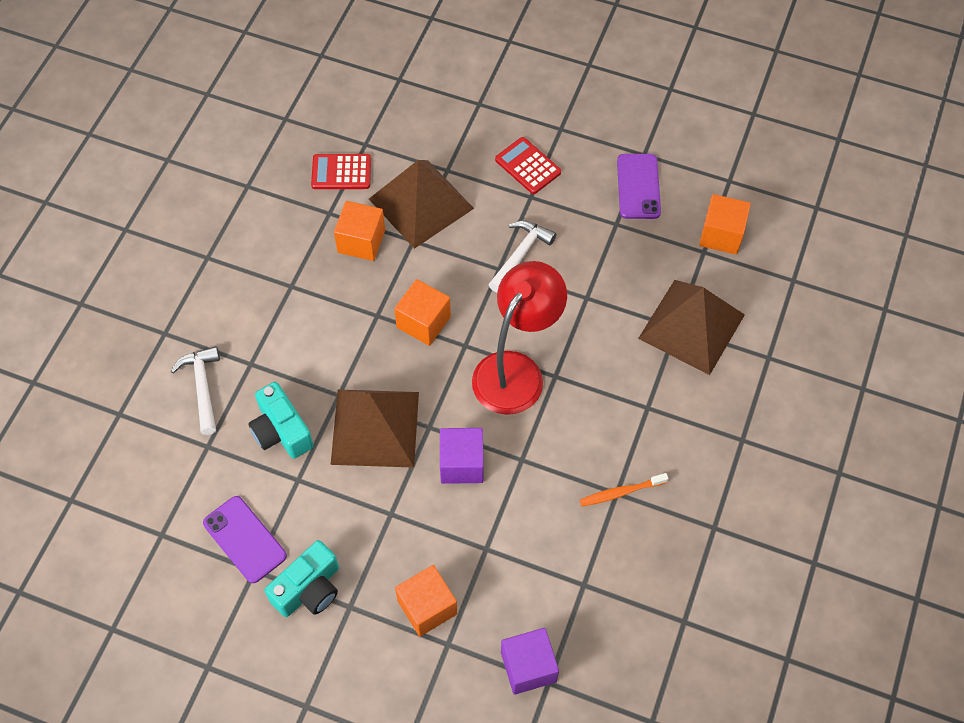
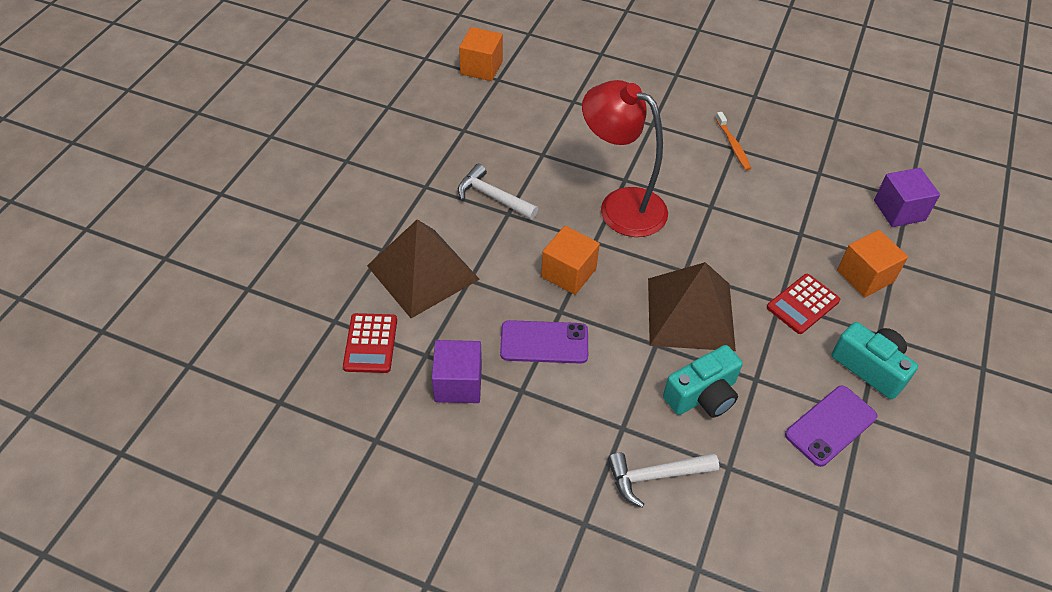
camera: 90 degrees left, 10 degrees down
(361, 241) = (466, 325): orange cube -> none
(462, 464) = (721, 248): purple cube -> purple cube (458, 383)
(527, 166) = (388, 187): red calculator -> red calculator (803, 304)
(638, 186) = (424, 113): purple phone -> purple phone (544, 342)
(691, 326) = (572, 92): brown pyramid -> none

